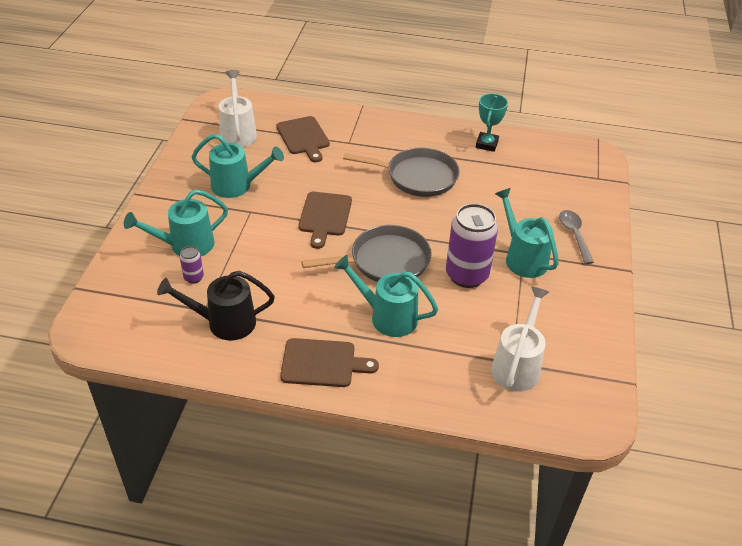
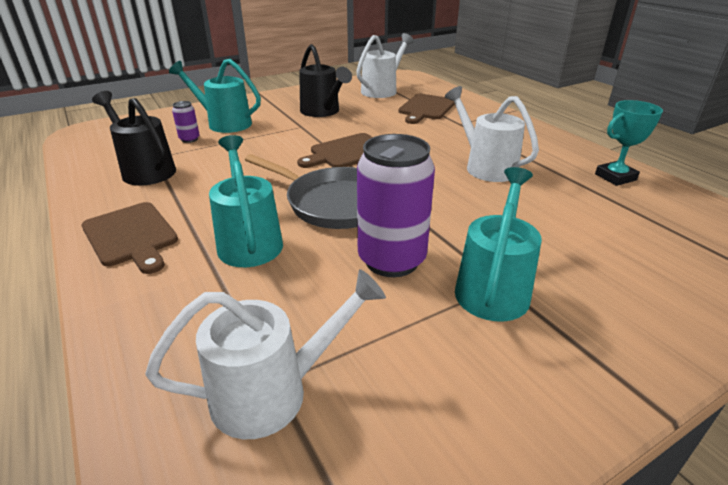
camera: 50 degrees right, 10 degrees down
(237, 186) = (323, 112): turquoise watering can -> black watering can
(417, 177) = (485, 166): grey pan -> white watering can
(574, 235) = (620, 311): grey spoon -> none

